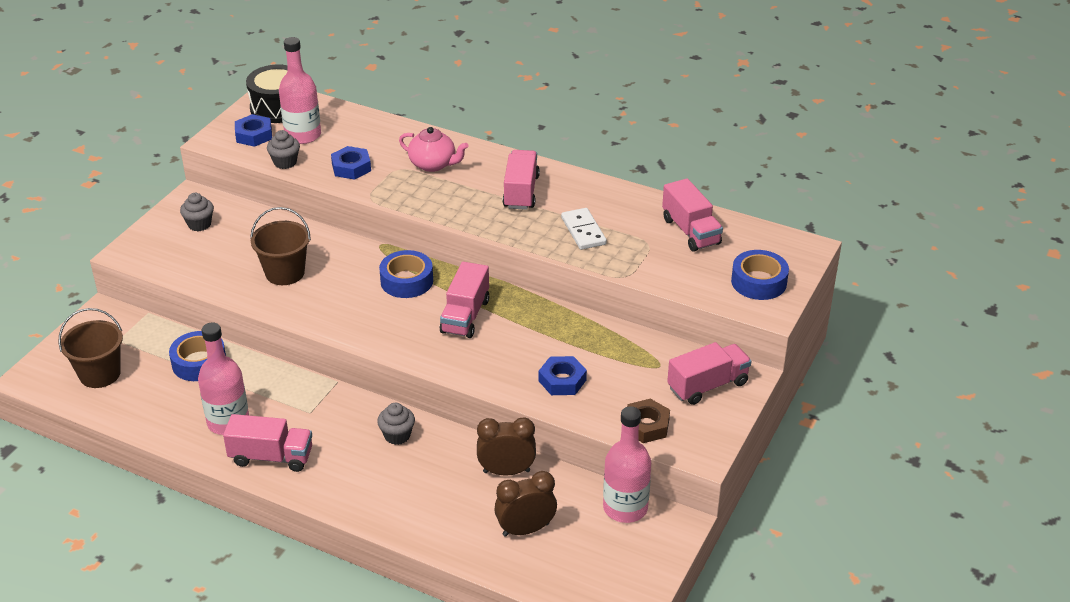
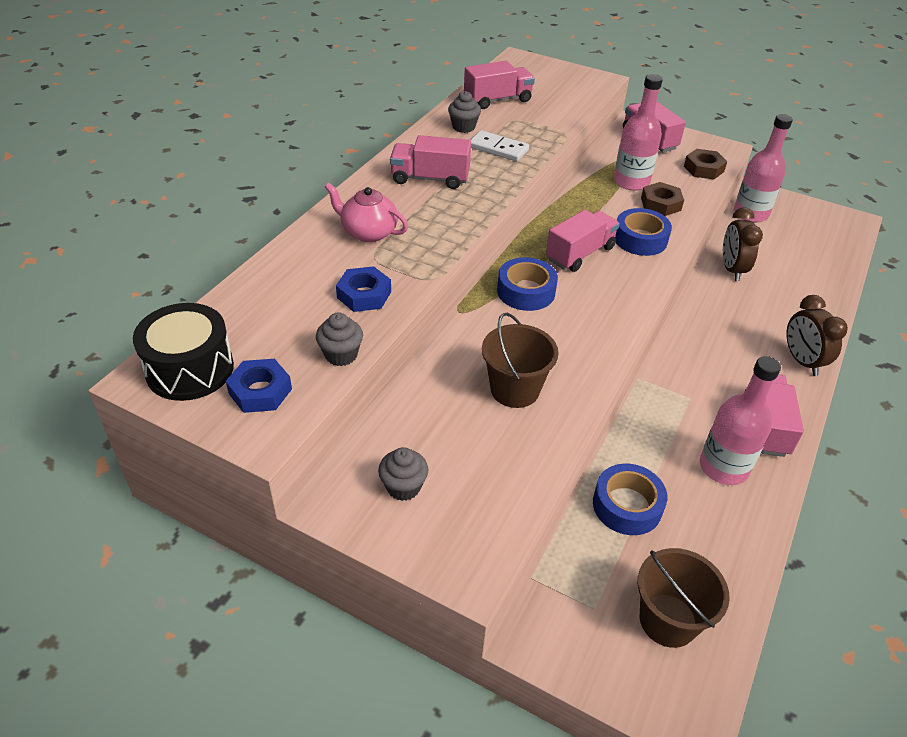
camera: 90 degrees left, 5 degrees up
(303, 135) = (275, 340): pink bottle -> pink bottle (631, 182)
(397, 435) = (707, 334): grey cupcake -> grey cupcake (463, 127)
(433, 164) = (368, 232): pink teapot -> pink teapot turned 90 degrees counterclockwise
(465, 316) = (580, 254): pink truck -> pink truck turned 60 degrees counterclockwise
(525, 529) = (794, 262): brown clock -> brown clock (802, 361)
(562, 380) = (661, 204): blue nut -> brown nut
(583, 231) = (498, 149): white domino -> white domino turned 45 degrees clockwise
(758, 282) = (565, 80): blue tape -> blue tape (640, 239)

